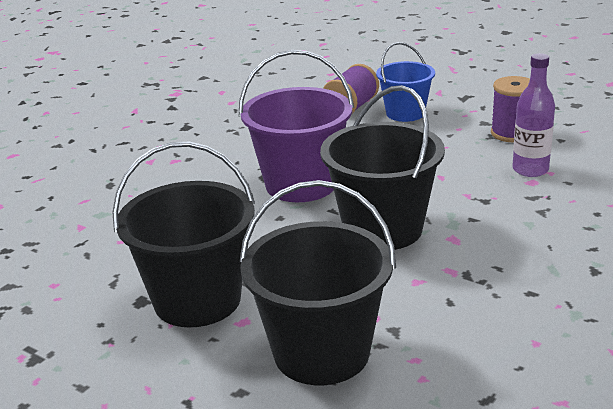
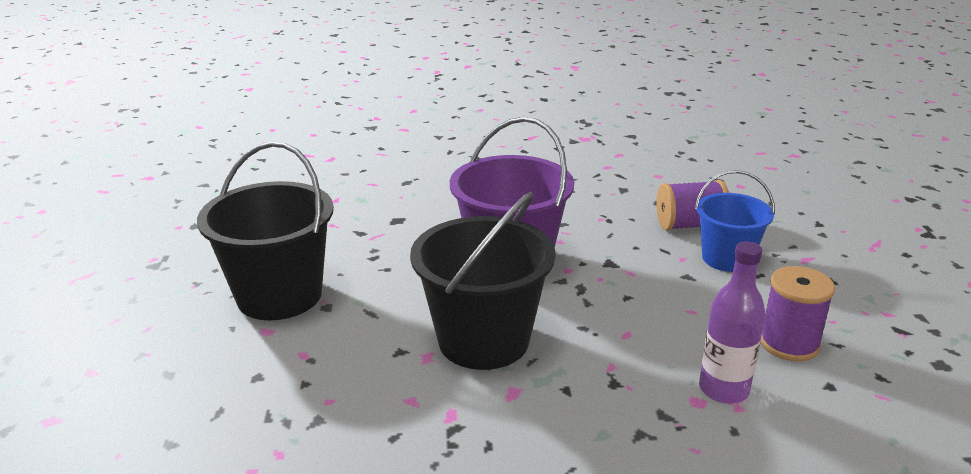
camera: 50 degrees right, 0 degrees up
(321, 352) = (251, 392): black bucket -> none

